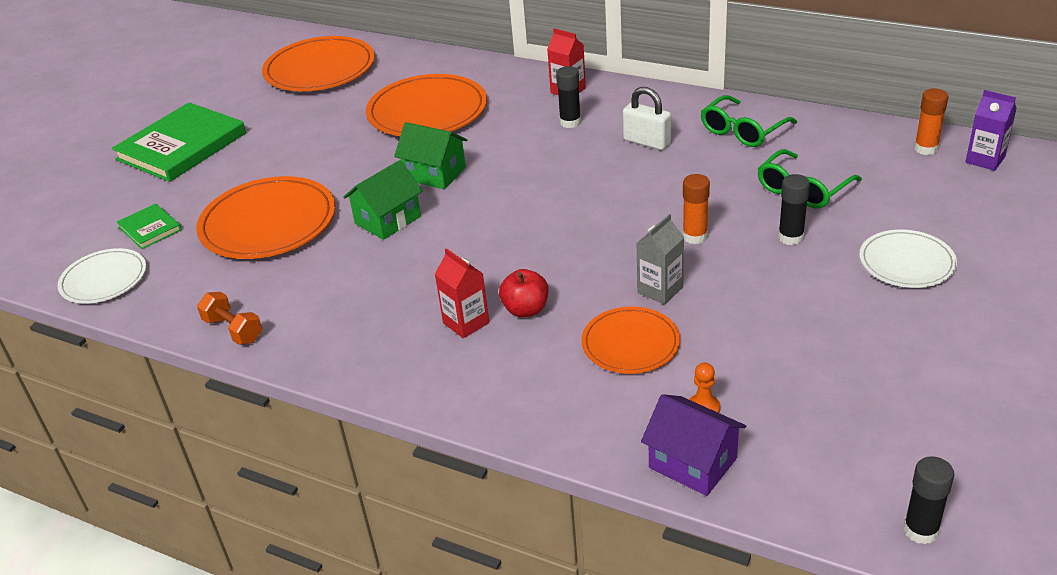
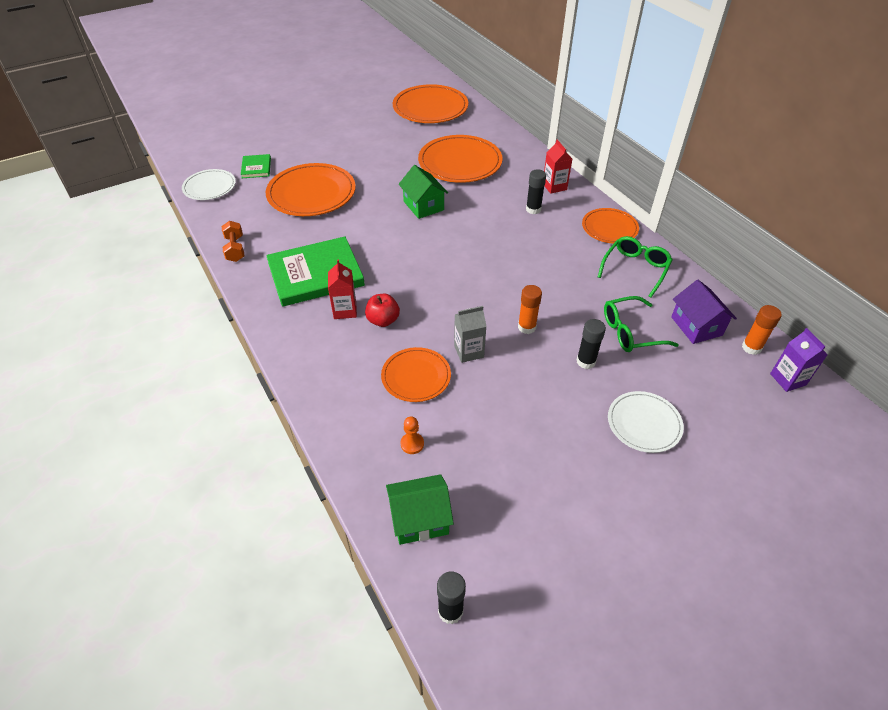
camera: 30 degrees right, 10 degrees up
(182, 146) = (317, 125): green book -> green book (316, 274)
(388, 220) = (370, 223): green house -> green house (420, 519)
(647, 142) = (565, 246): white padlock -> none
(673, 105) = (609, 228): none -> orange plate
(693, 463) = (370, 474): purple house -> purple house (696, 326)
(742, 131) = (635, 269): green glasses -> green glasses turned 135 degrees clockwise

